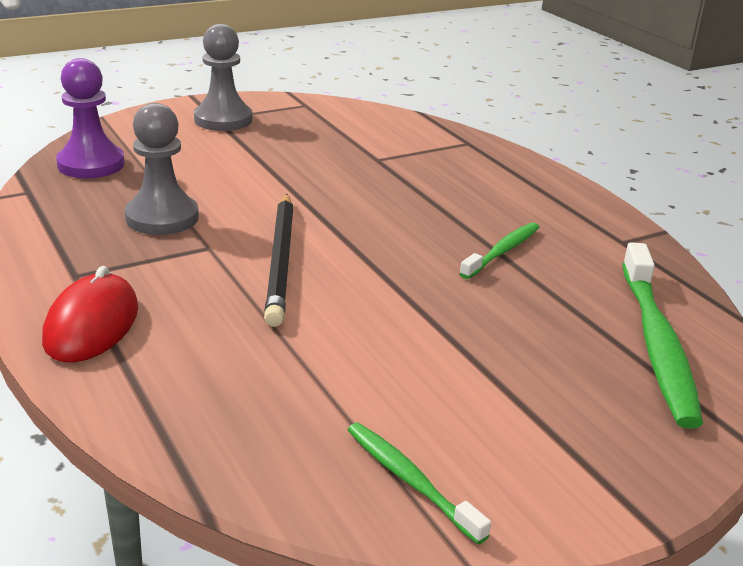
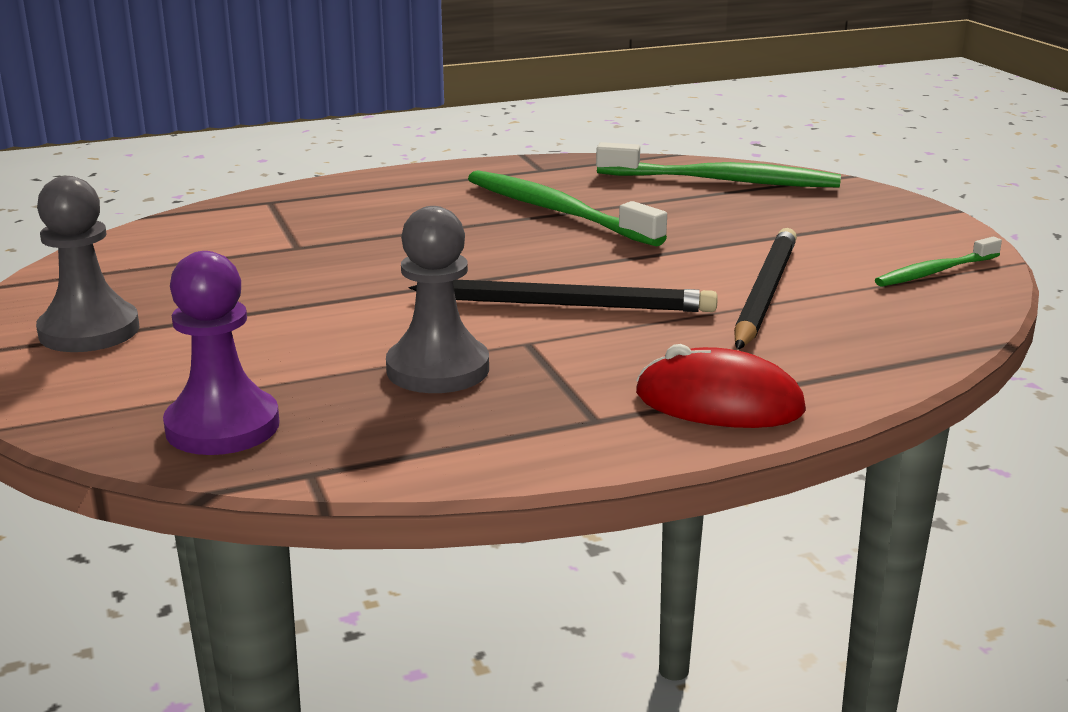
camera: 80 degrees left, 5 degrees down
(321, 356) = (764, 294): none -> black pencil
(502, 251) = (557, 211): green toothbrush -> green toothbrush, size x1.79

